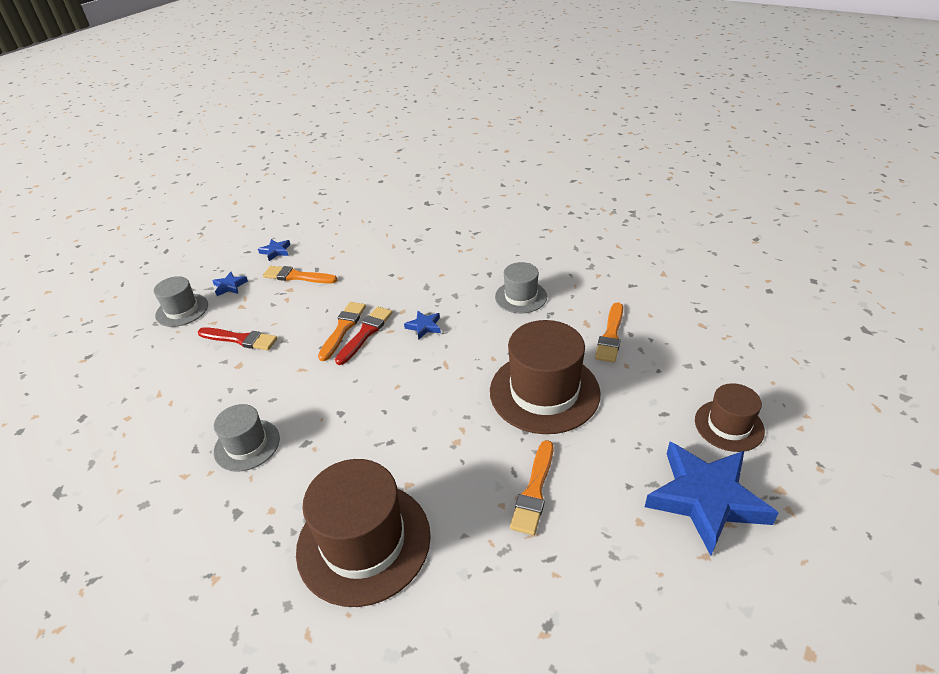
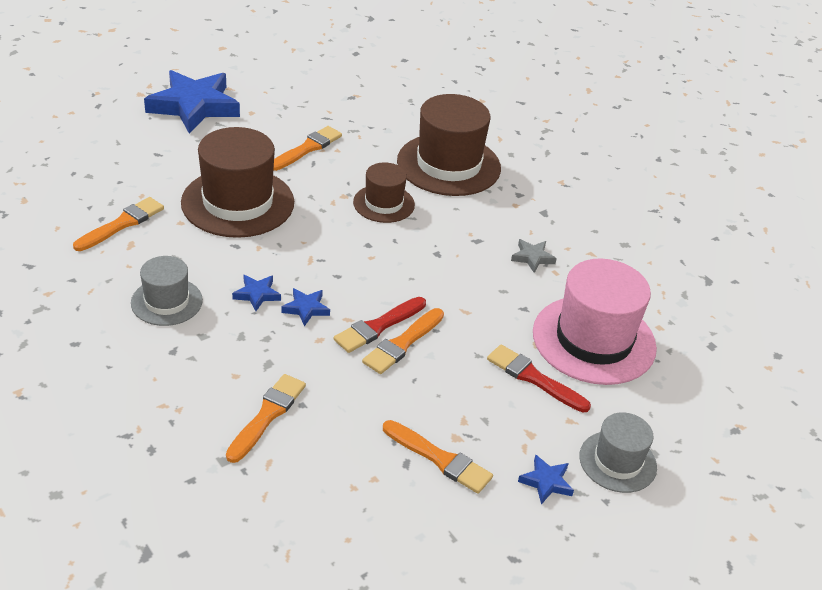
camera: 165 degrees left, 0 degrees up
(190, 384) = (594, 340): none -> pink hat
(247, 445) = (532, 257): grey hat -> grey star
(276, 251) = (463, 535): blue star -> blue star (257, 294)
(408, 263) = (267, 415): none -> orange brush
(729, 425) = (120, 131): brown hat -> brown hat (384, 203)

